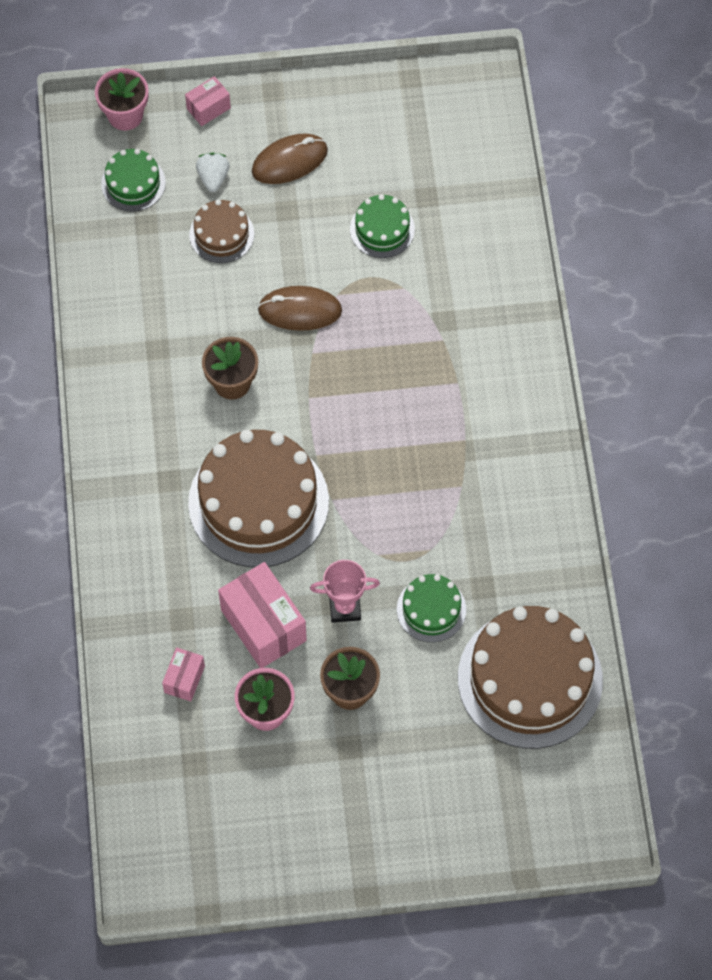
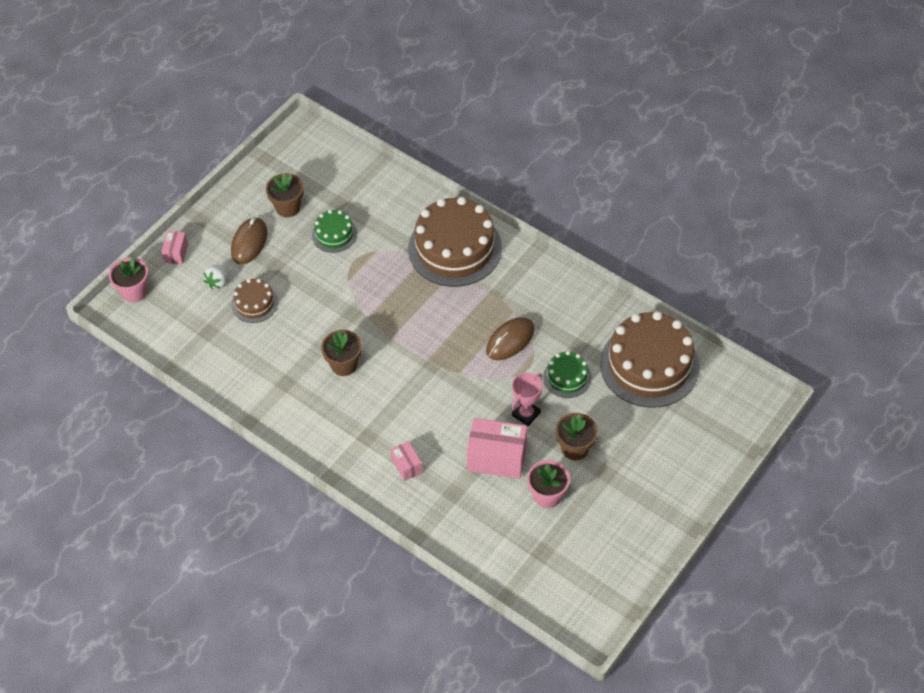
camera: 45 degrees left, 10 degrees down
(133, 183) = (177, 319): green cake -> none
(184, 679) = (489, 519): pink box -> pink box (406, 466)
(213, 178) = (218, 282): white strawberry -> white strawberry turned 105 degrees counterclockwise
(258, 502) = (425, 406): brown cake -> brown cake (455, 248)
(300, 310) = (338, 303): brown mouse -> brown mouse (510, 340)
(370, 156) = (288, 207): none -> brown flower pot

